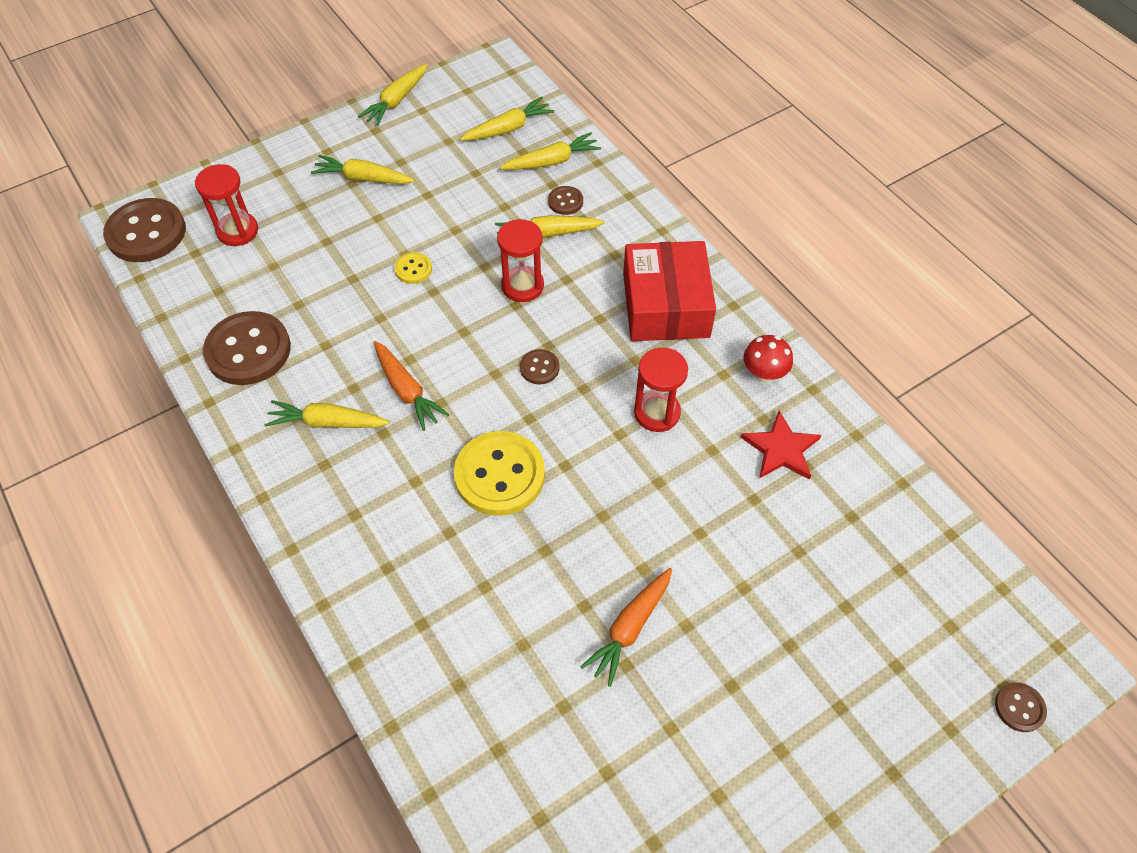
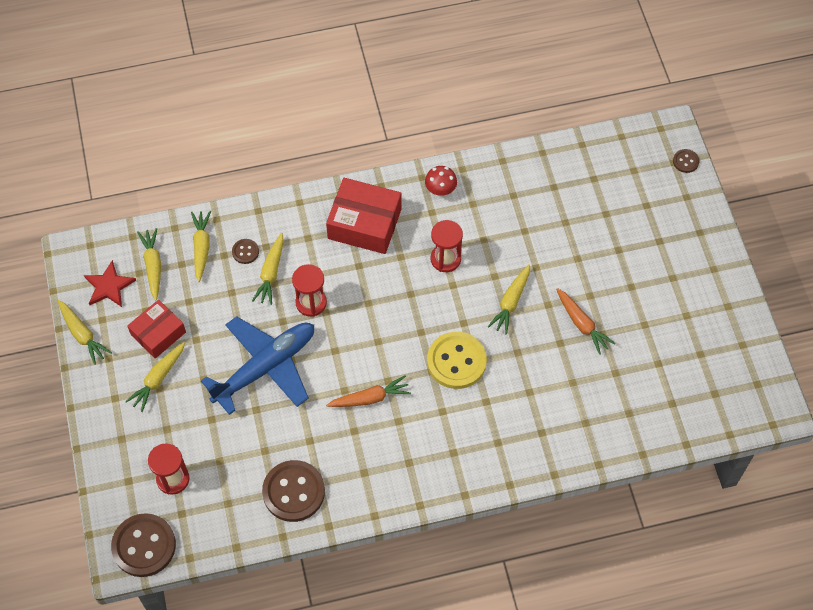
camera: 70 degrees left, 5 degrees up
(328, 422) = (376, 453): yellow carrot -> yellow carrot (511, 302)
(413, 269) = (265, 367): yellow button -> blue plane
(422, 160) = (158, 333): none -> red box
(539, 368) = (384, 314): brown button -> none
(781, 449) = (497, 203): red star -> red star (109, 286)

